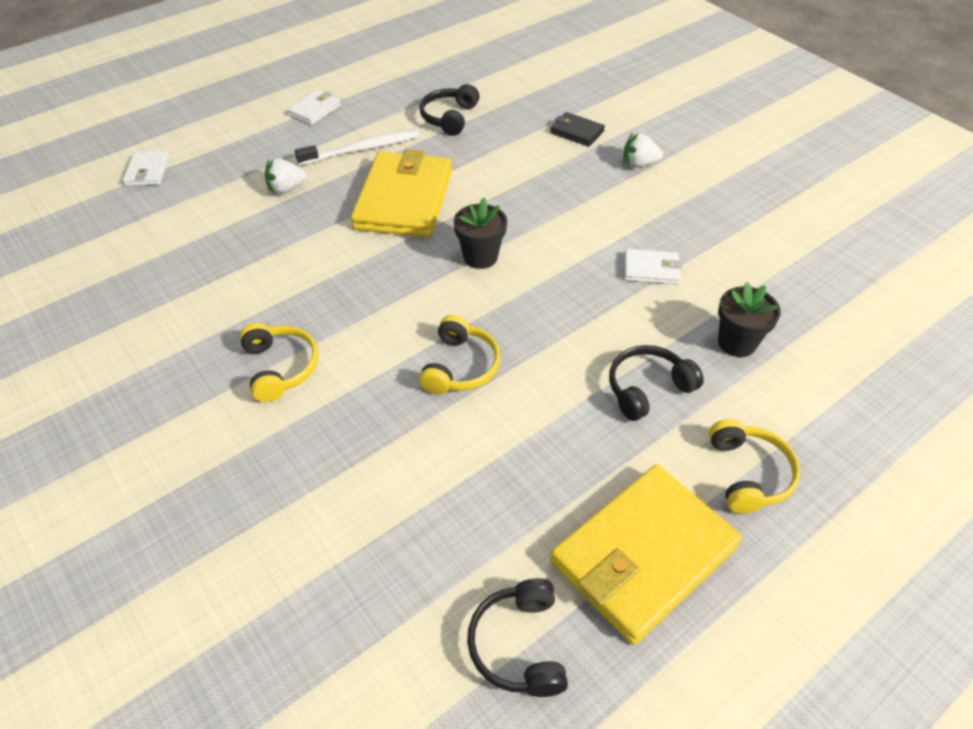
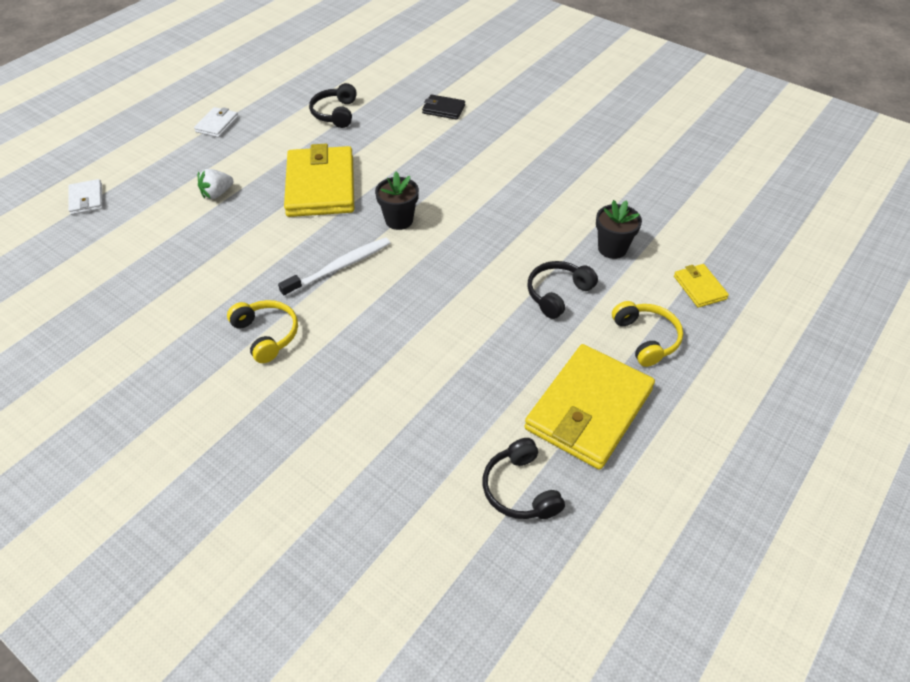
camera: 15 degrees left, 0 degrees up
(362, 149) = (271, 151): white toothbrush -> white toothbrush (340, 267)
(460, 366) = (411, 306): yellow headphones -> none
(639, 164) = (500, 127): white strawberry -> none
(651, 269) = (534, 206): white wallet -> none
(841, 419) = (699, 287): none -> yellow wallet

